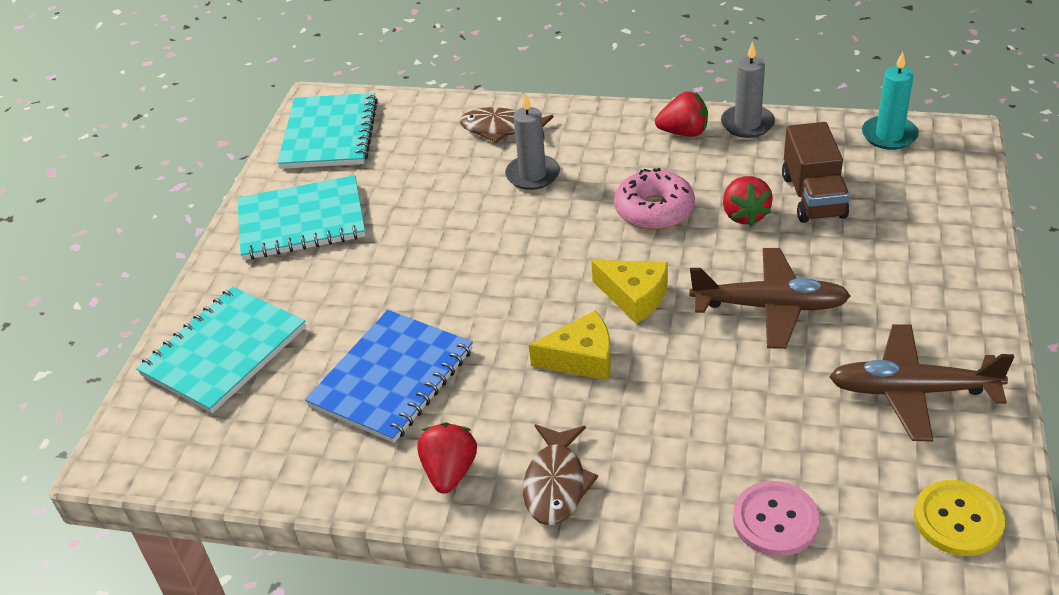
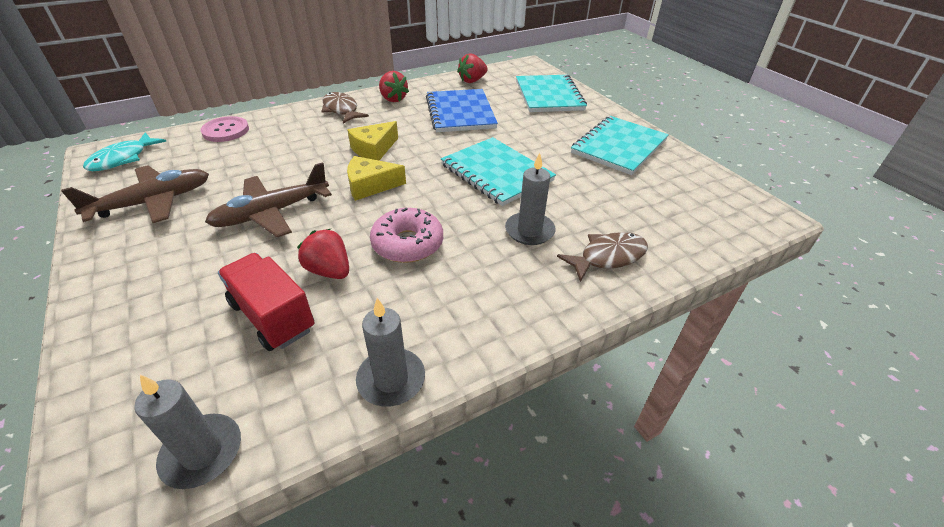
camera: 135 degrees right, 0 degrees up
(329, 134) = (711, 197): turquoise notebook -> turquoise notebook (496, 173)
(684, 132) = (449, 333): red strawberry -> red strawberry (472, 81)
(813, 196) = (272, 316): brown truck -> red truck
(889, 135) = (202, 452): turquoise candle -> grey candle
(958, 520) = (123, 159): yellow button -> turquoise fish

